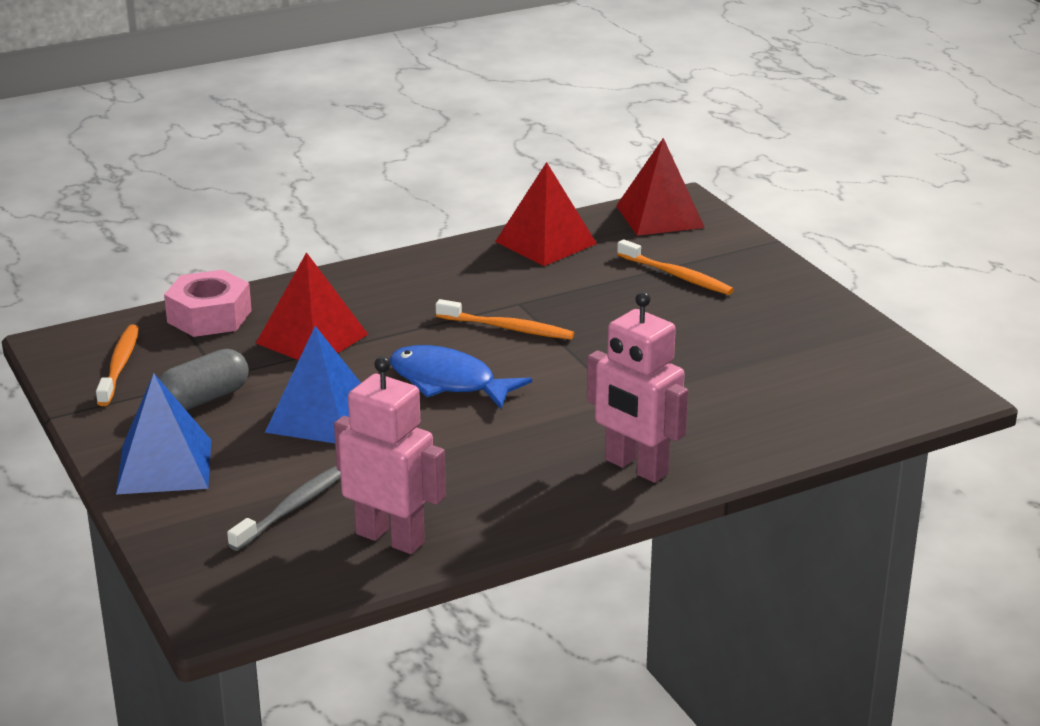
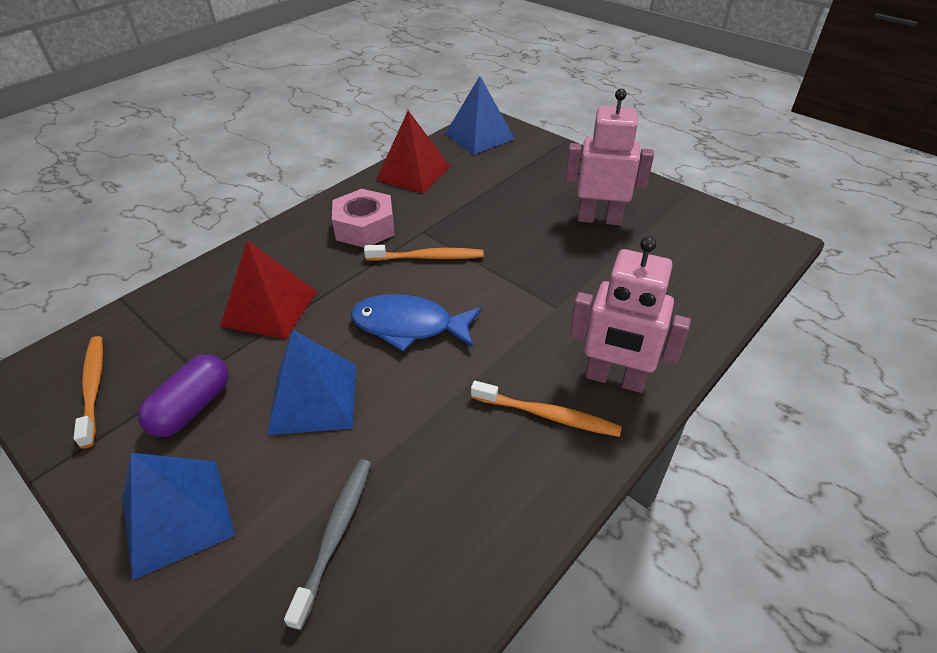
camera: 20 degrees left, 15 degrees up
(204, 399) = (192, 407): grey capsule -> purple capsule
(209, 316) = (167, 306): pink nut -> pink nut (365, 227)
(390, 538) = (452, 547): pink robot -> pink robot (599, 219)
(660, 216) = (479, 136): red pyramid -> blue pyramid
(677, 276) = (522, 181): orange toothbrush -> orange toothbrush (547, 415)

